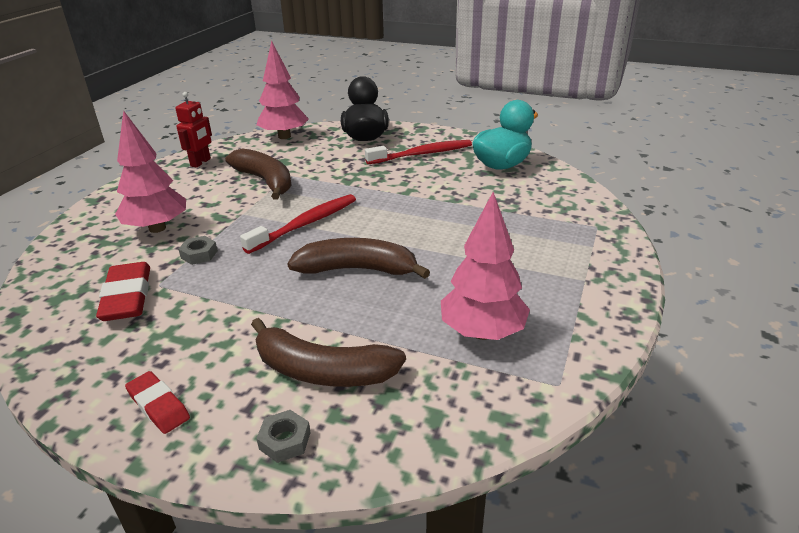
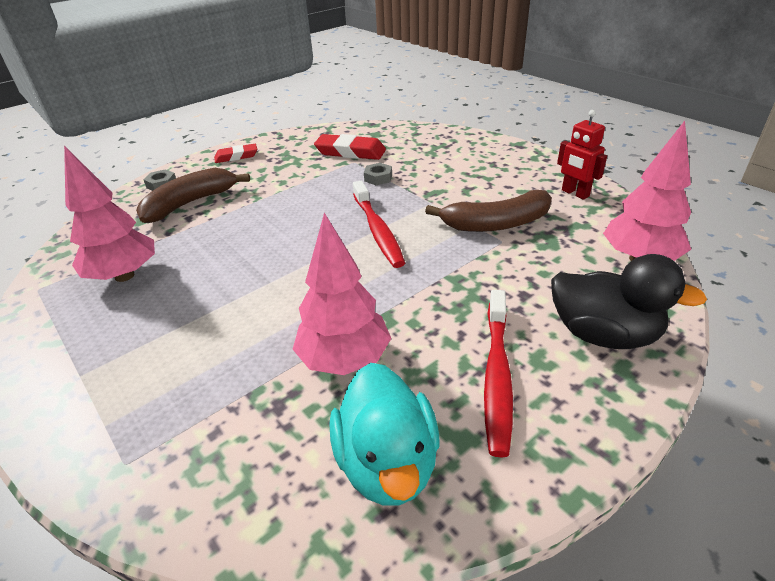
camera: 120 degrees right, 5 degrees up
(157, 228) = (439, 165): pink tree -> pink tree (344, 359)
(357, 269) = (273, 241): brown banana -> none

